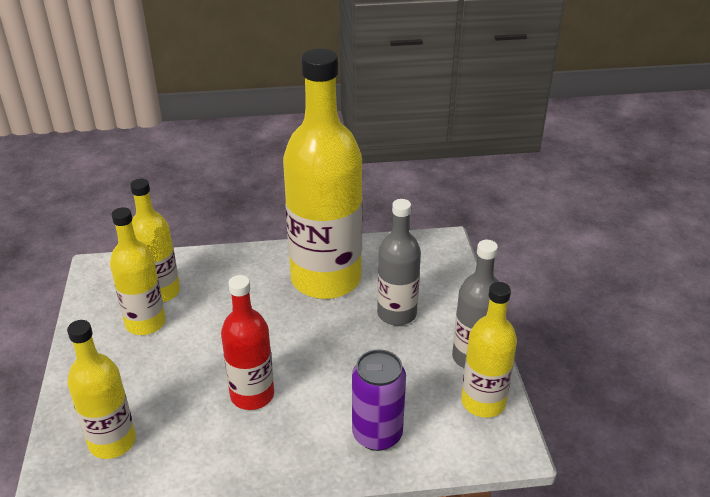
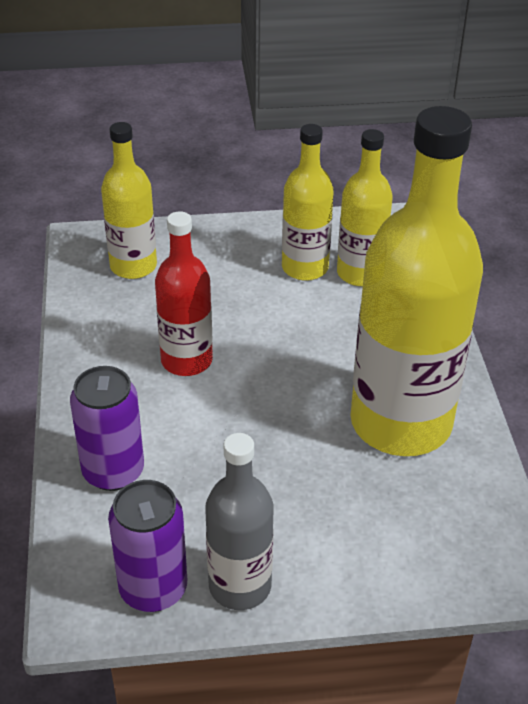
camera: 90 degrees right, 5 degrees up
(397, 314) = (331, 500): grey bottle -> none
(483, 402) = (153, 588): yellow bottle -> purple can

